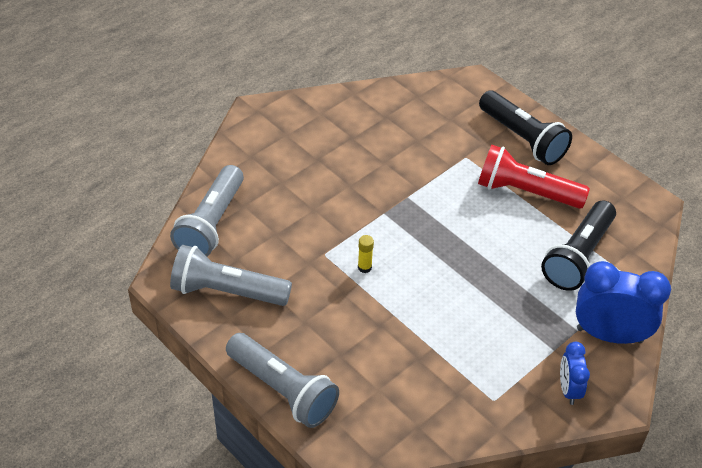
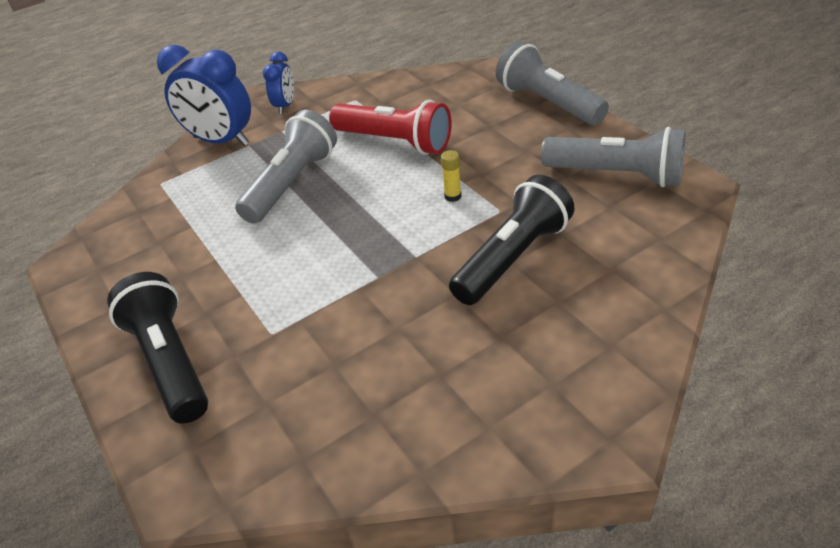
camera: 165 degrees left, 5 degrees down
(212, 224) = (652, 246): grey flashlight -> grey flashlight (291, 183)
(526, 192) = (216, 279): red flashlight -> red flashlight (395, 141)
(578, 256) = (202, 205): black flashlight -> black flashlight (512, 257)

